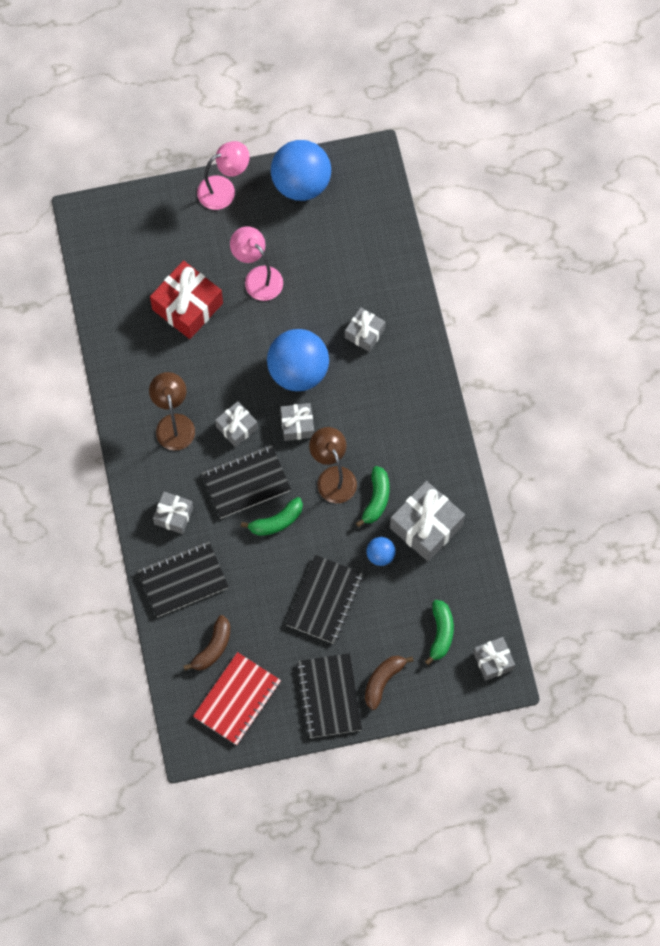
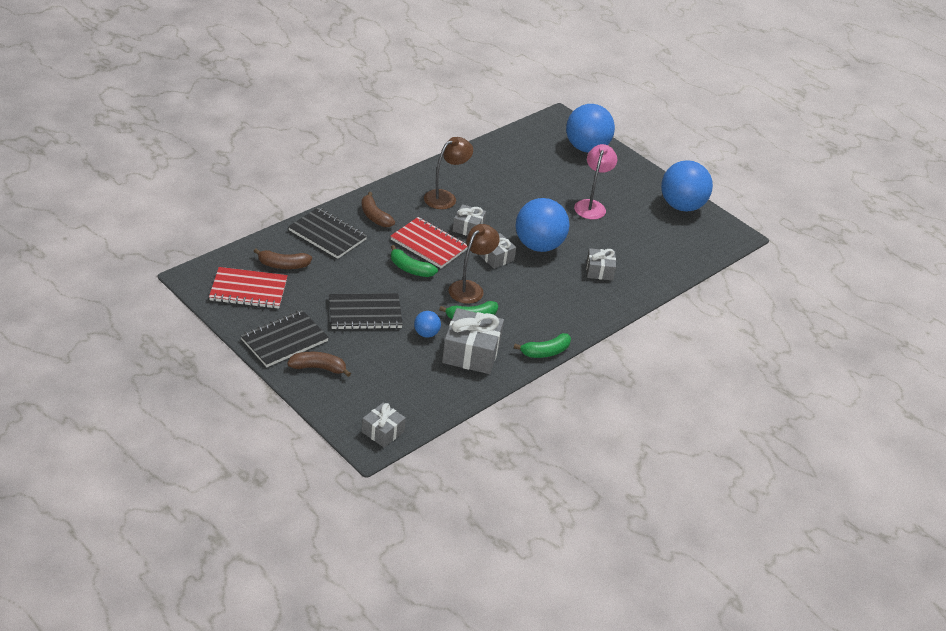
camera: 55 degrees right, 30 degrees down
(155, 221) = (586, 148): none -> blue ball
(173, 515) = (375, 216): grey gift -> brown banana
(187, 306) = (538, 179): red gift -> none
(224, 189) = (639, 172): pink lamp -> none
(246, 482) = (429, 244): black notebook -> red notebook
(441, 633) = (385, 390): green banana -> green banana (545, 352)

